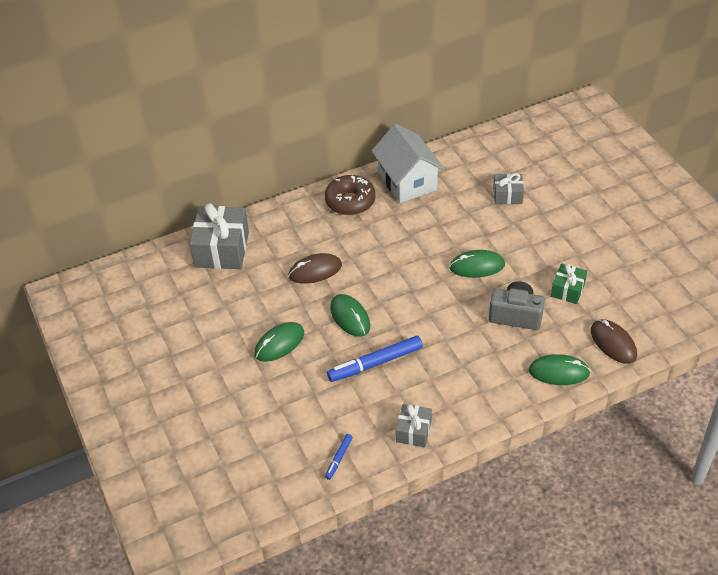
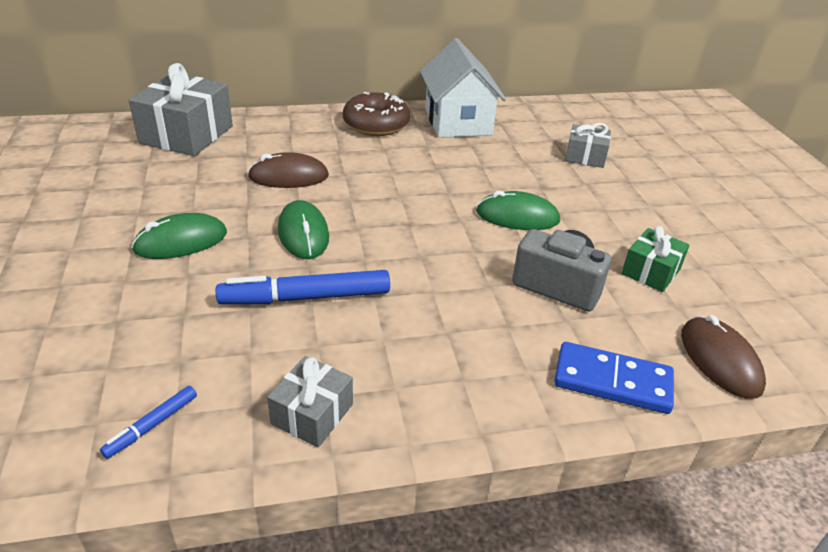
camera: 10 degrees right, 10 degrees down
(558, 372) = (612, 381): green mouse -> blue domino

